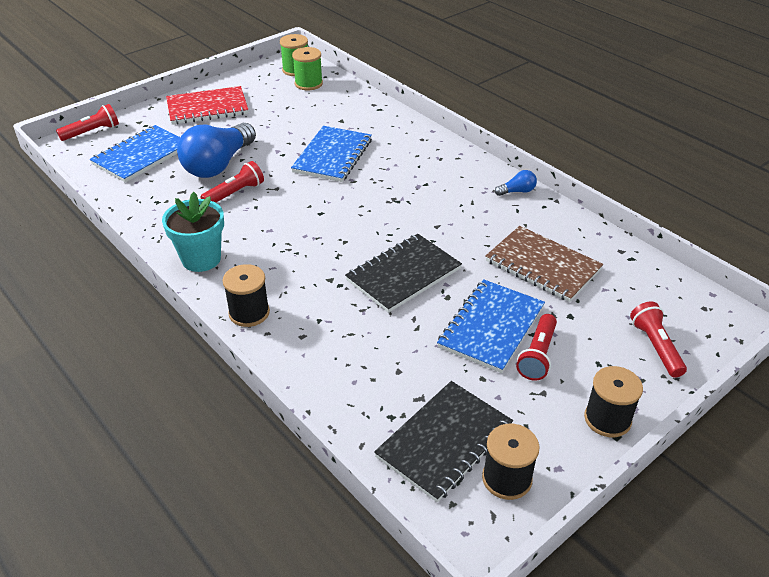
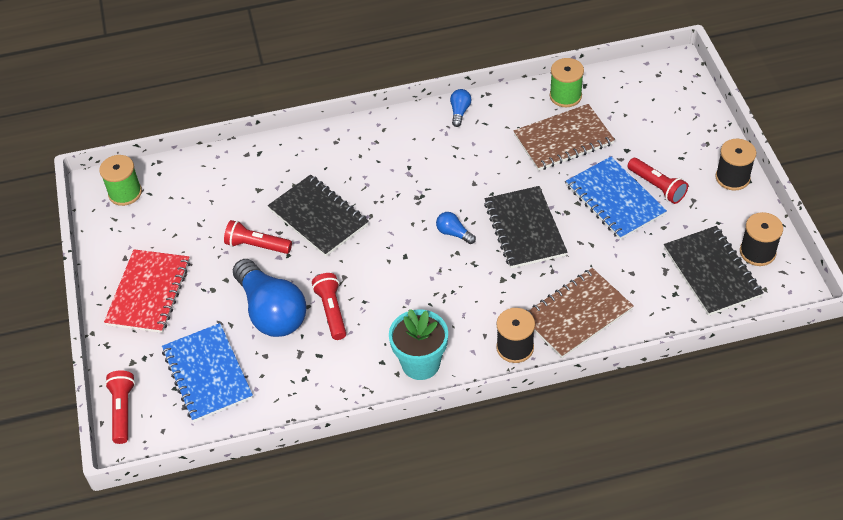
camera: 60 degrees left, 10 degrees up
(308, 84) = (164, 191): green spool -> green spool (565, 96)
(315, 344) = (577, 314): none -> brown notebook
(332, 156) = (318, 217): blue notebook -> black notebook
(366, 232) = (454, 233): none -> blue light bulb
(655, 347) = (681, 120): red flashlight -> red flashlight (257, 245)

